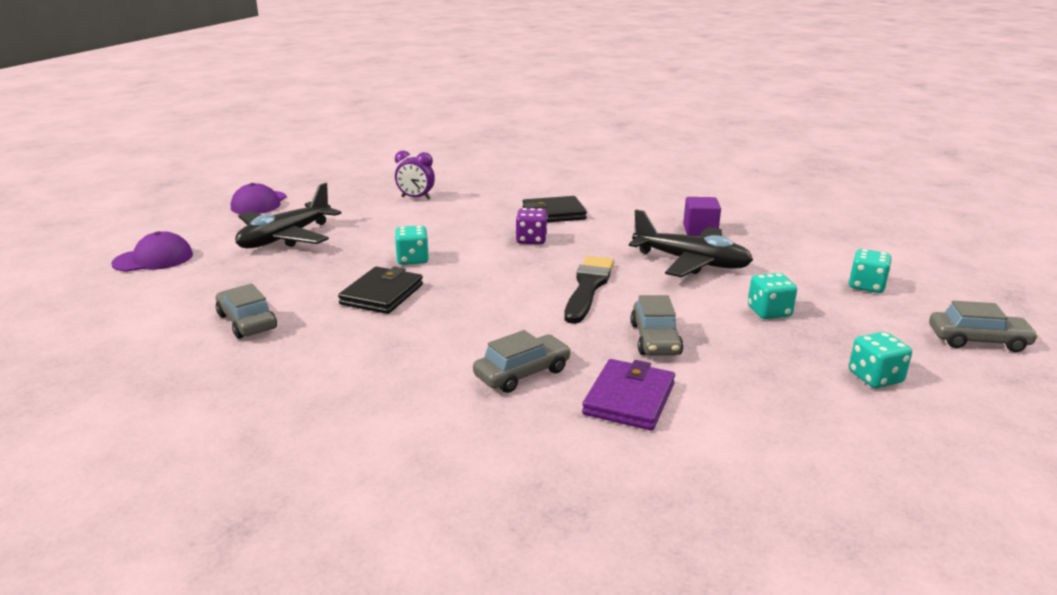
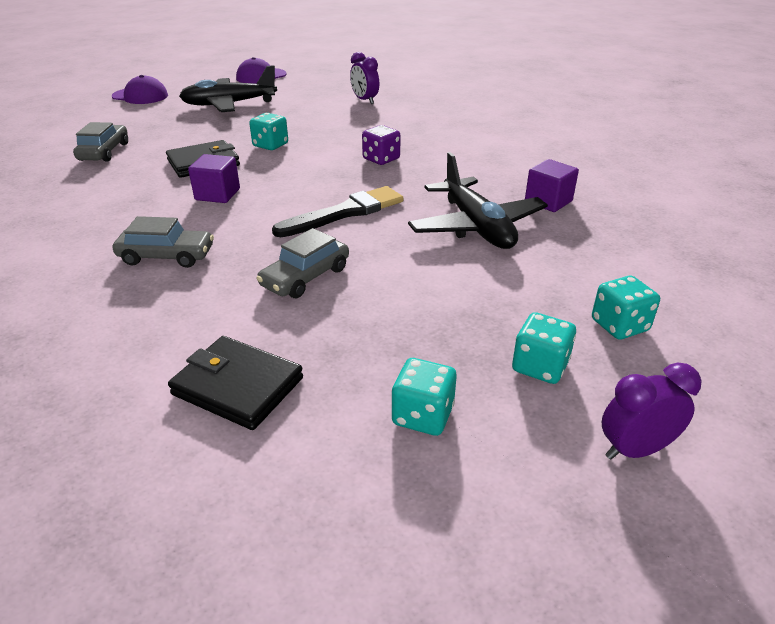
camera: 40 degrees right, 10 degrees up
(456, 313) = (217, 194): none -> purple cube
(553, 214) = (443, 144): black wallet -> black wallet (238, 386)
(629, 399) = (188, 312): purple wallet -> none
(769, 312) = (454, 301): turquoise dice -> turquoise dice (540, 366)
(978, 340) = (635, 449): grey car -> purple clock

